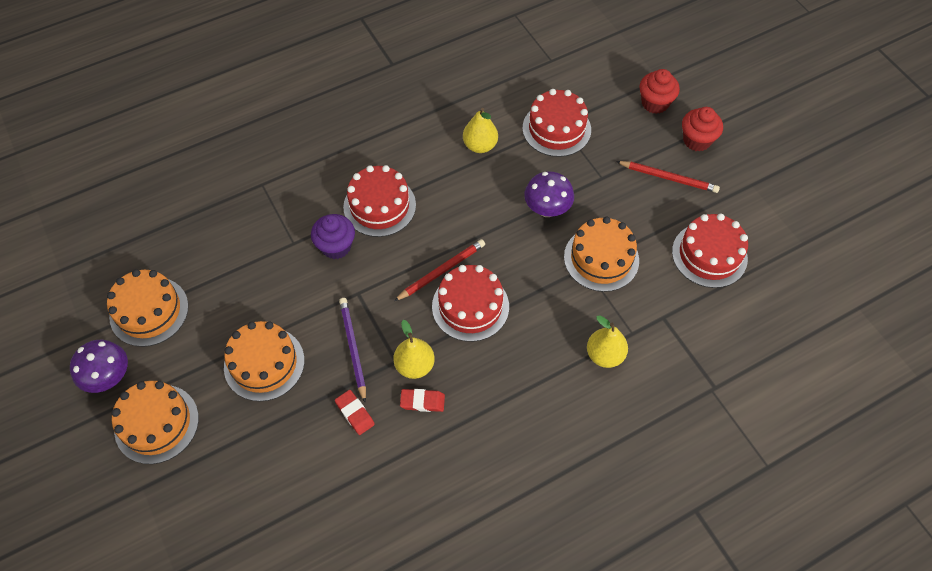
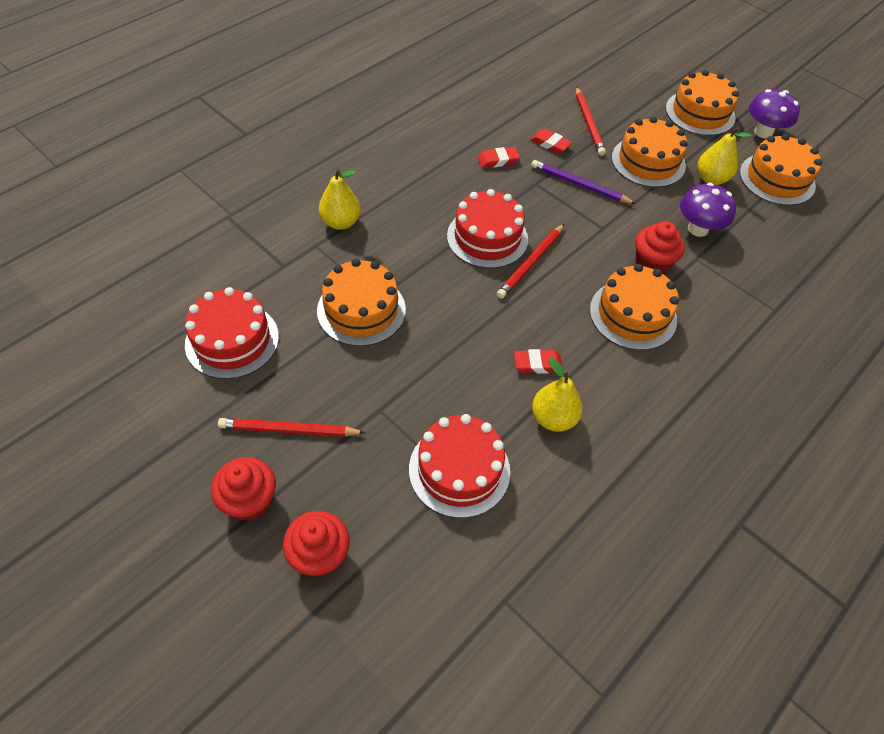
camera: 160 degrees right, 5 degrees down
(295, 436) = (588, 123): none -> red pencil
(336, 246) = (651, 264): purple cupcake -> red cupcake
(353, 348) = (579, 185): purple pencil -> purple pencil turned 150 degrees clockwise
(379, 206) = (633, 314): red cake -> orange cake
(414, 365) = (517, 183): yellow pear -> yellow pear (711, 179)
(474, 184) = (537, 364): none -> red eraser
(547, 209) = (439, 353): purple mushroom -> purple mushroom (698, 229)

